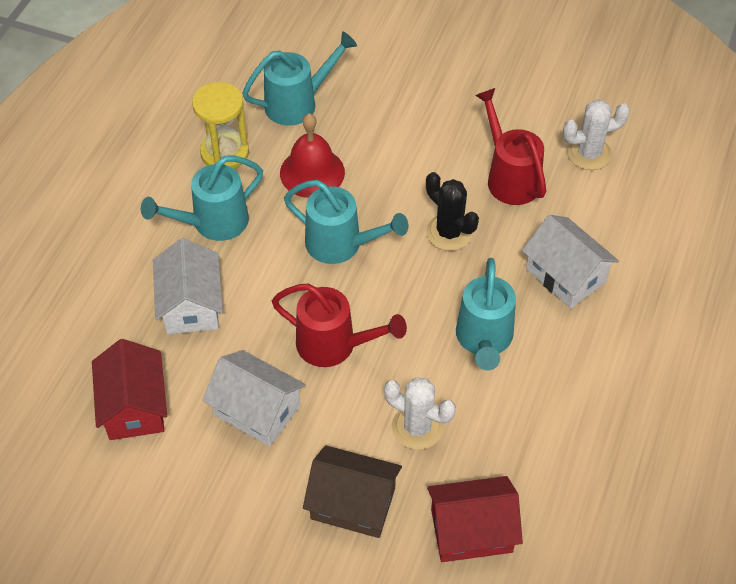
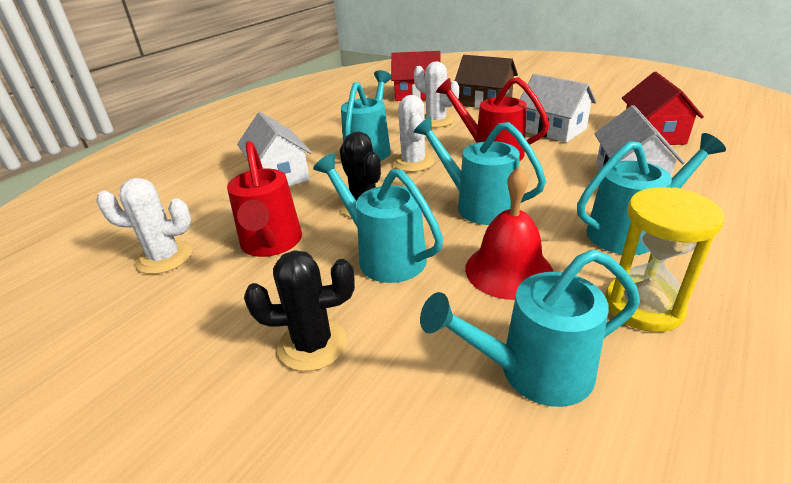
camera: 165 degrees left, 20 degrees down
(410, 175) = (384, 256): none -> turquoise watering can
(422, 314) = (413, 162): none -> white cactus
(430, 102) = (312, 344): none -> black cactus

